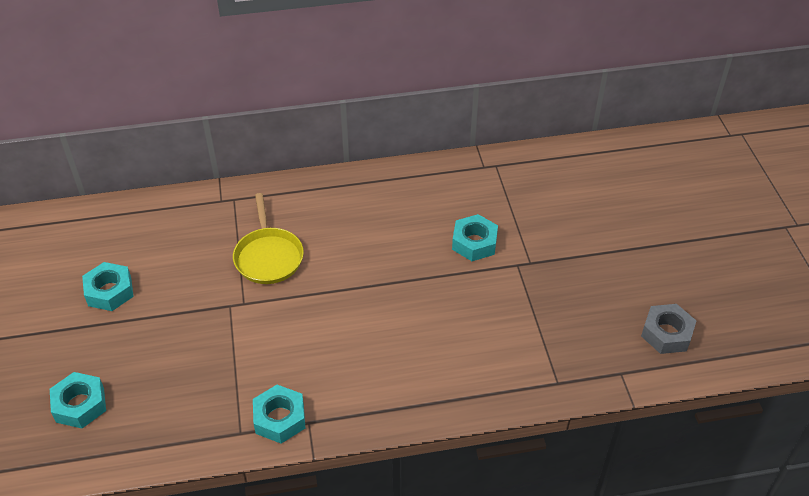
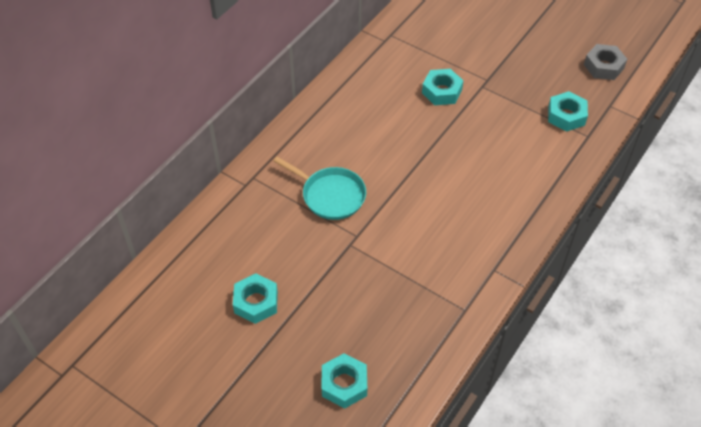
camera: 45 degrees left, 5 degrees up
(268, 257) = (331, 195): yellow pan -> turquoise pan
(280, 418) = (475, 282): turquoise nut -> turquoise nut (566, 116)

